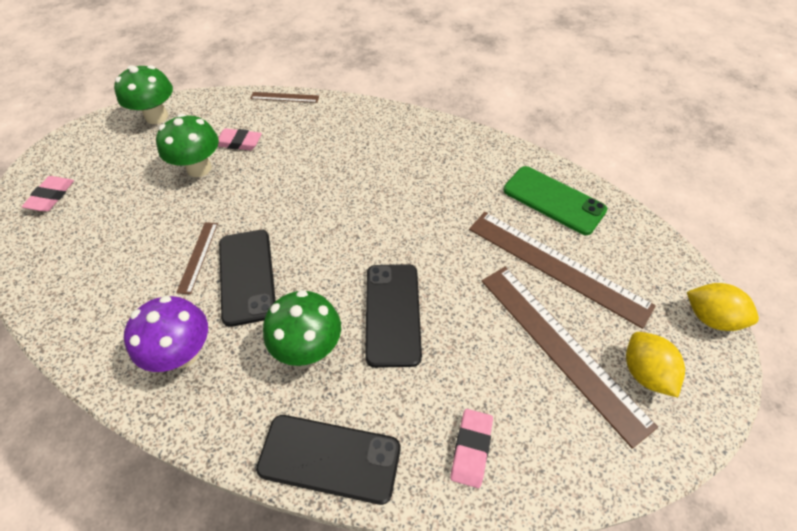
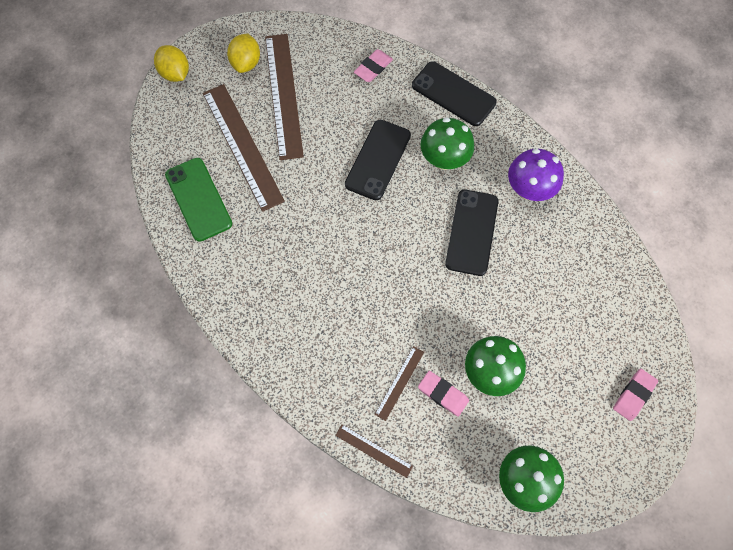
camera: 155 degrees left, 15 degrees up
(198, 256) = (506, 267): brown ruler -> brown ruler (399, 383)

